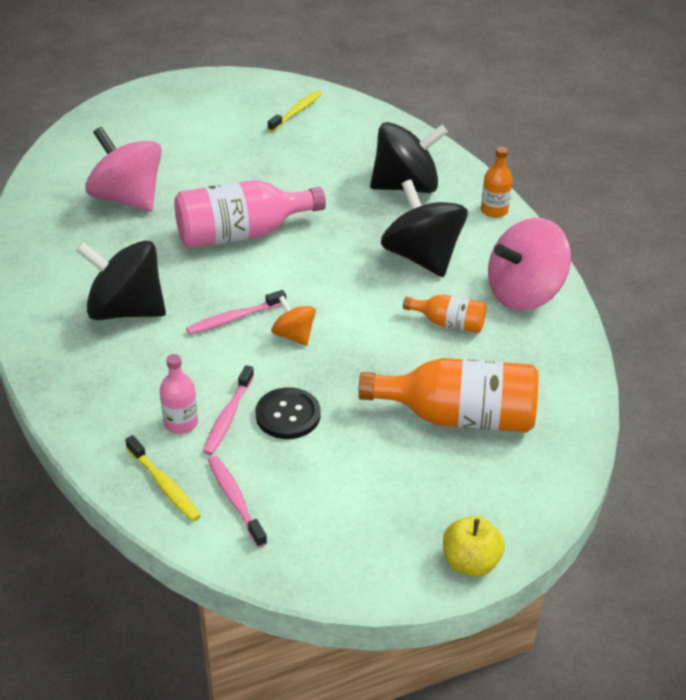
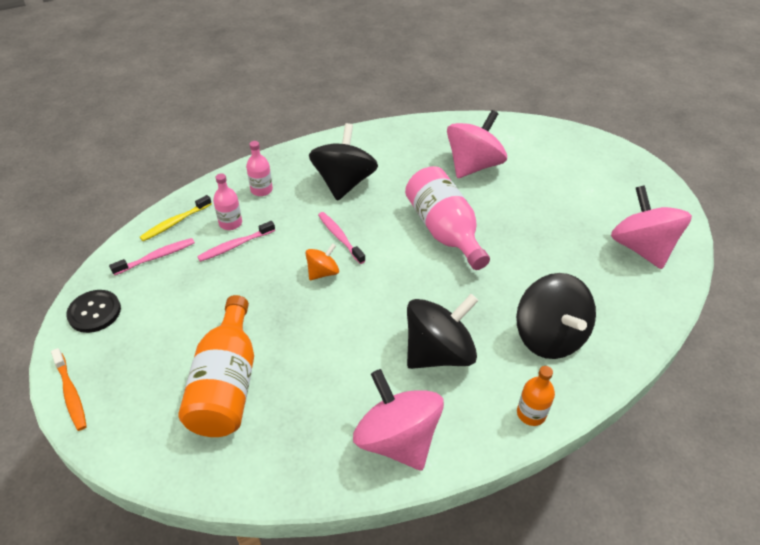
camera: 85 degrees right, 5 degrees up
(115, 392) = (261, 190): none -> pink bottle
(228, 416) = (235, 245): pink toothbrush -> pink toothbrush turned 45 degrees counterclockwise
(288, 415) = (235, 276): black button -> black button (94, 312)
(296, 112) = (641, 248): yellow toothbrush -> pink spinning top
(448, 323) = (346, 375): orange bottle -> none
(470, 562) = (71, 393): yellow apple -> orange toothbrush

